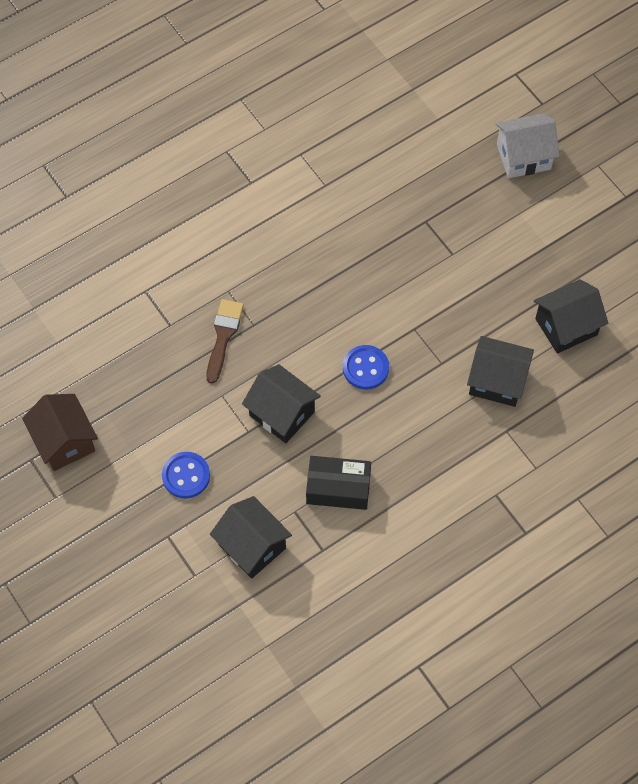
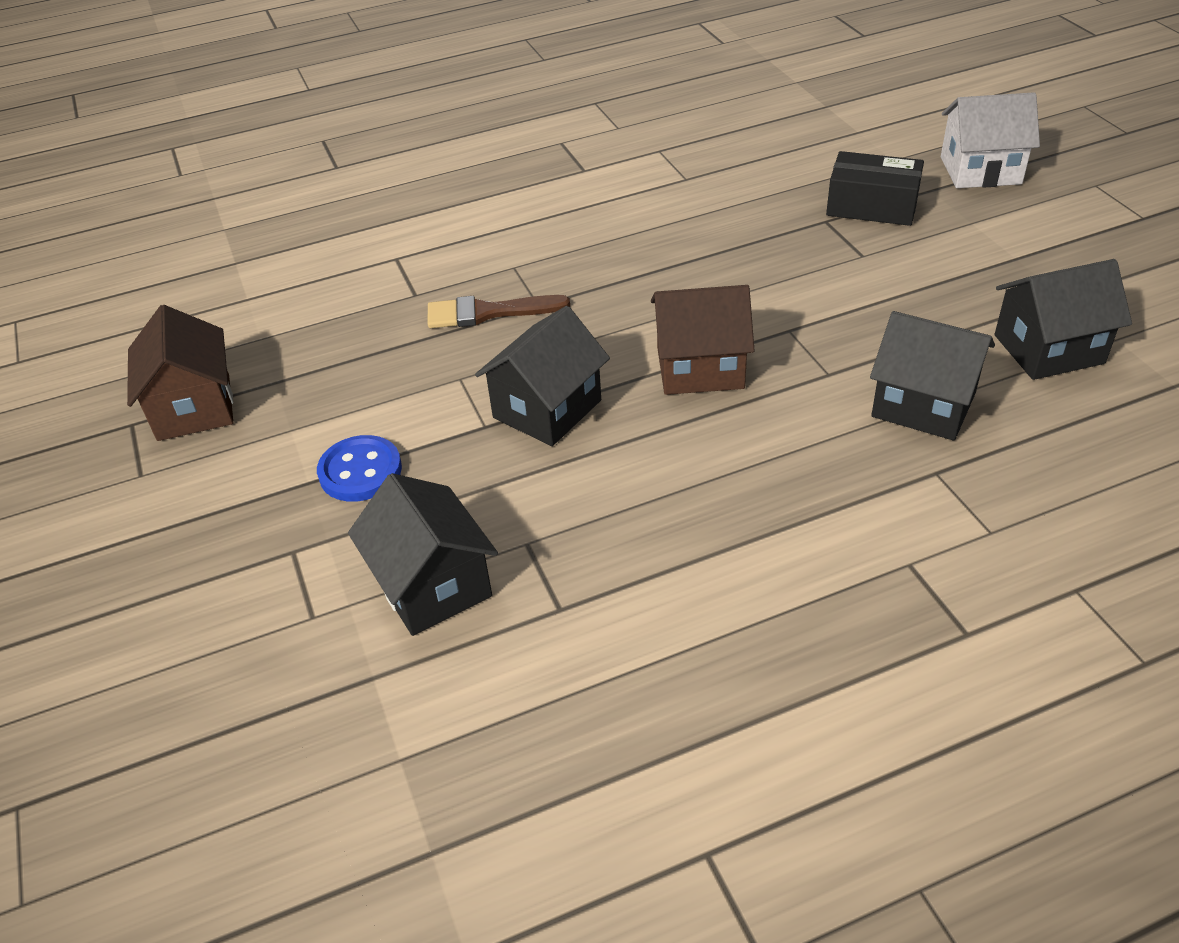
camera: 15 degrees right, 20 degrees down
(223, 336) = (488, 312): brown brush -> brown brush turned 120 degrees counterclockwise
(282, 413) = (547, 409): black house -> black house turned 75 degrees clockwise
(338, 488) = (614, 518): black box -> black box (872, 206)
(365, 368) = (700, 368): blue button -> brown house

